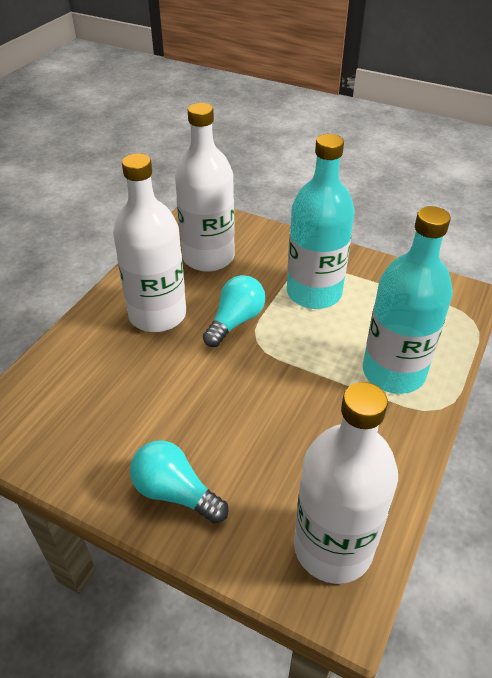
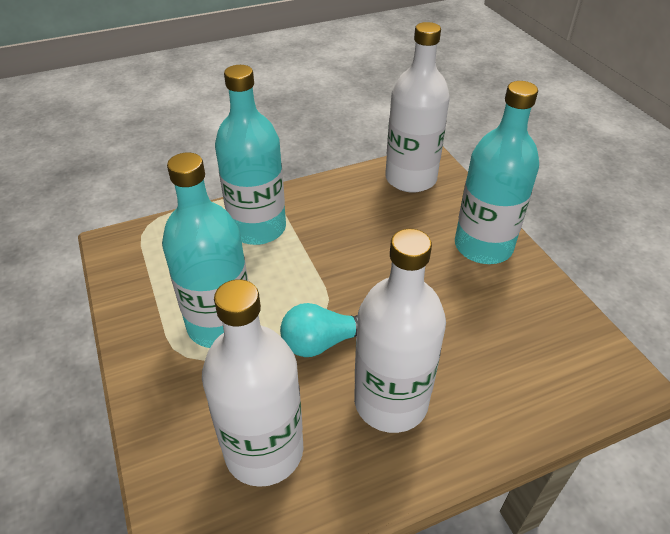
camera: 140 degrees left, 0 degrees up
(175, 492) = (483, 246): turquoise light bulb -> turquoise bottle

